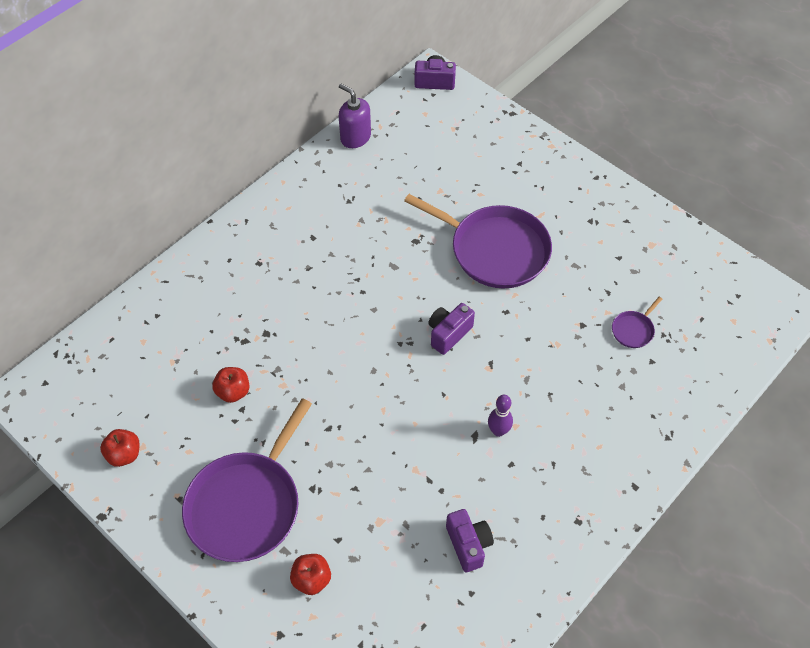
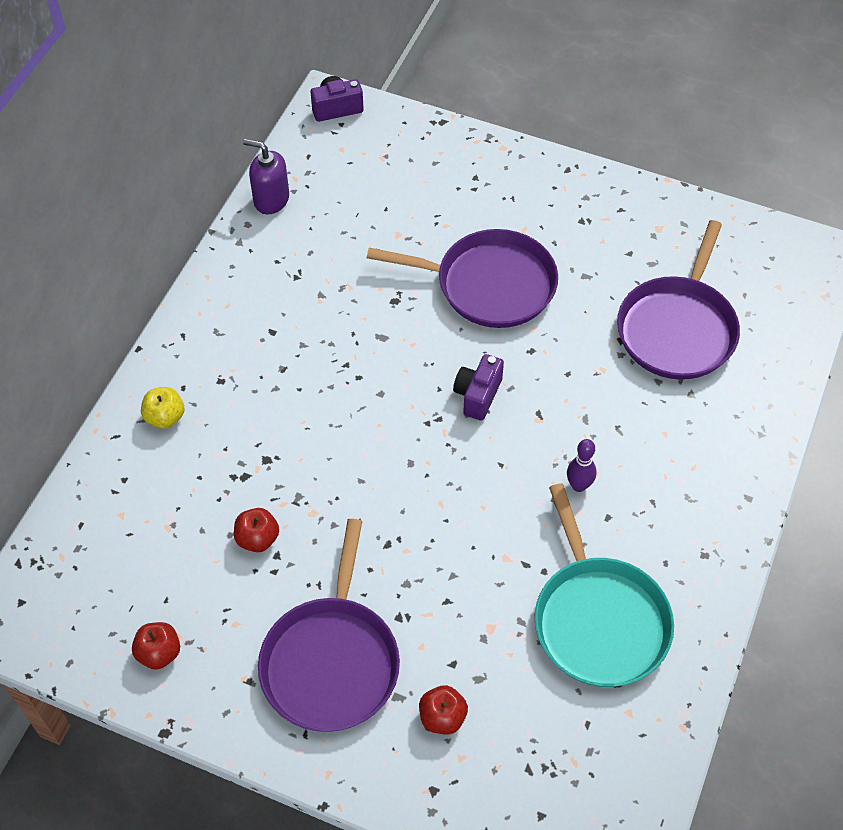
camera: 20 degrees left, 0 degrees up
(206, 278) = (165, 417): none -> yellow apple
(468, 544) = (599, 620): purple camera -> turquoise pan
(633, 330) = (678, 329): purple pan -> purple pan, size x2.43

